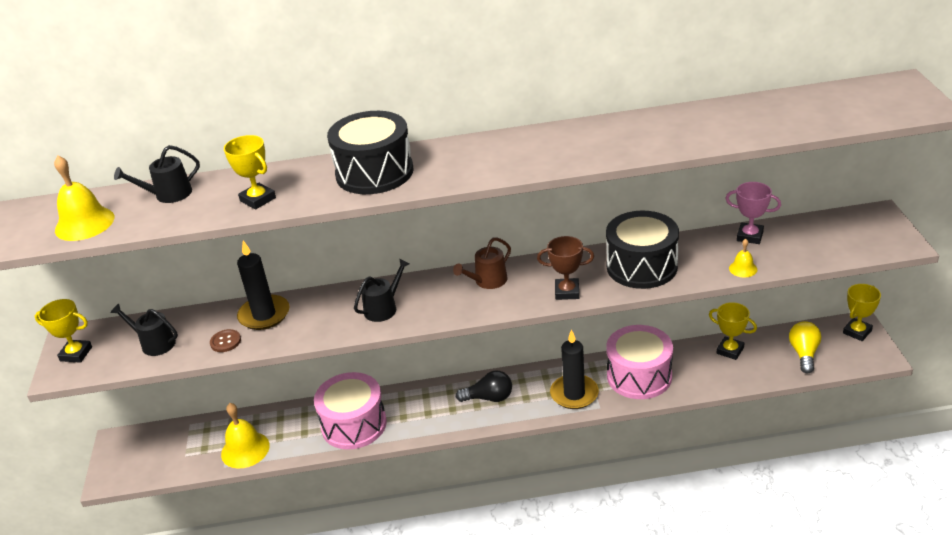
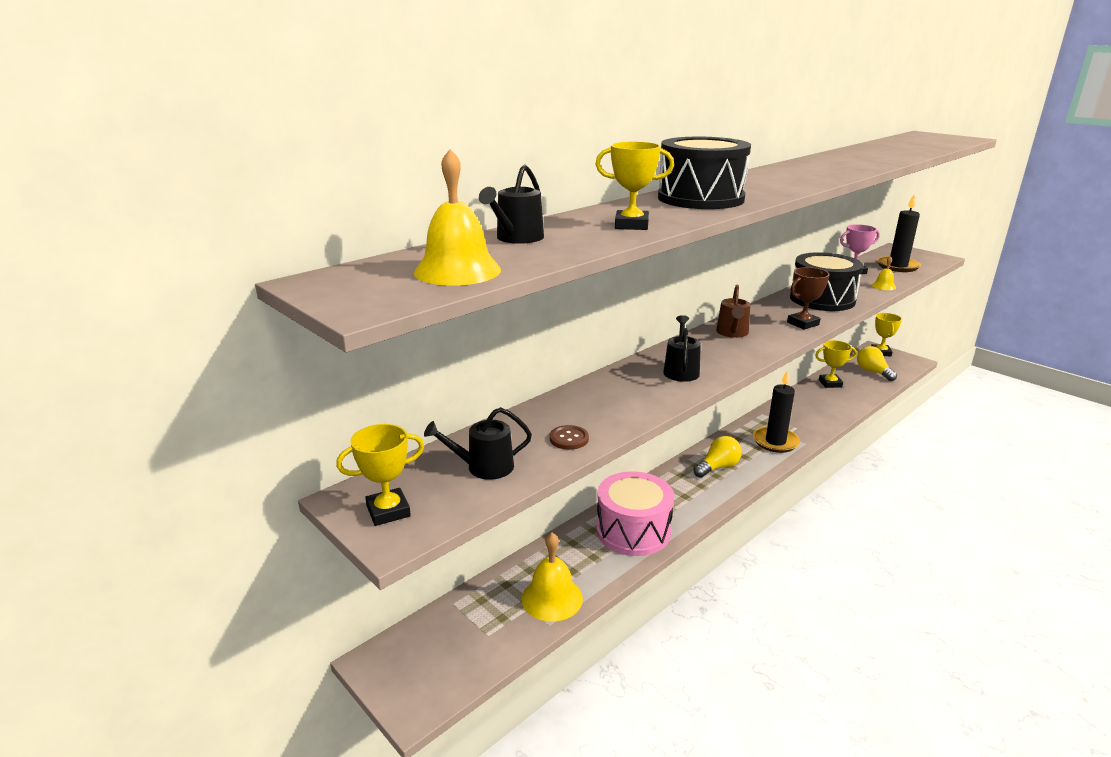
camera: 40 degrees left, 10 degrees down
(264, 315) = (573, 407): black candle -> black candle (897, 266)
(489, 398) = (718, 467): black light bulb -> yellow light bulb
(639, 376) = (800, 416): pink drum -> none

